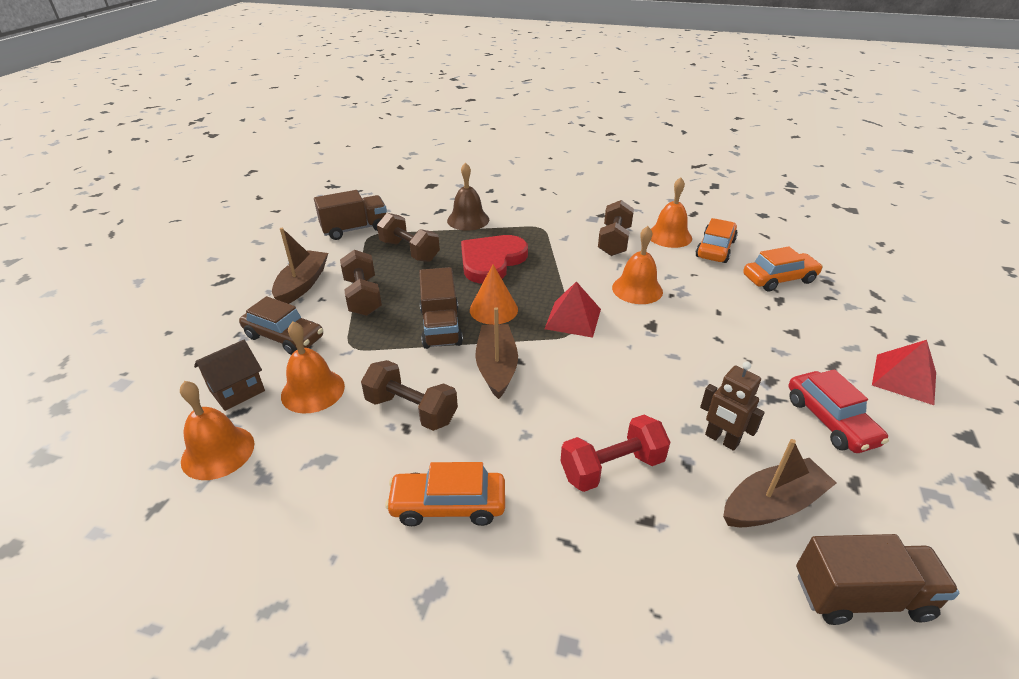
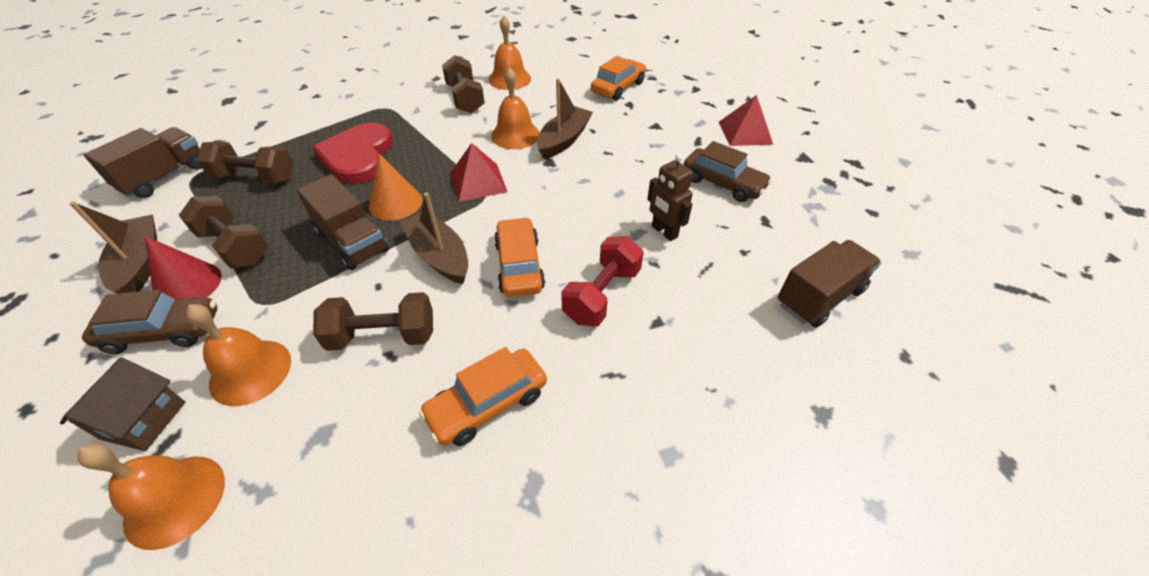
camera: 35 degrees left, 10 degrees up
(318, 311) = (188, 285): none -> red cone
(468, 220) = (300, 124): brown bell -> none
(715, 249) = (554, 78): orange car -> orange car (519, 265)
(721, 440) = (664, 232): brown robot -> brown robot turned 45 degrees clockwise
(772, 504) = (729, 263): brown boat -> brown boat (564, 140)
(830, 421) = (722, 183): red car -> brown car

